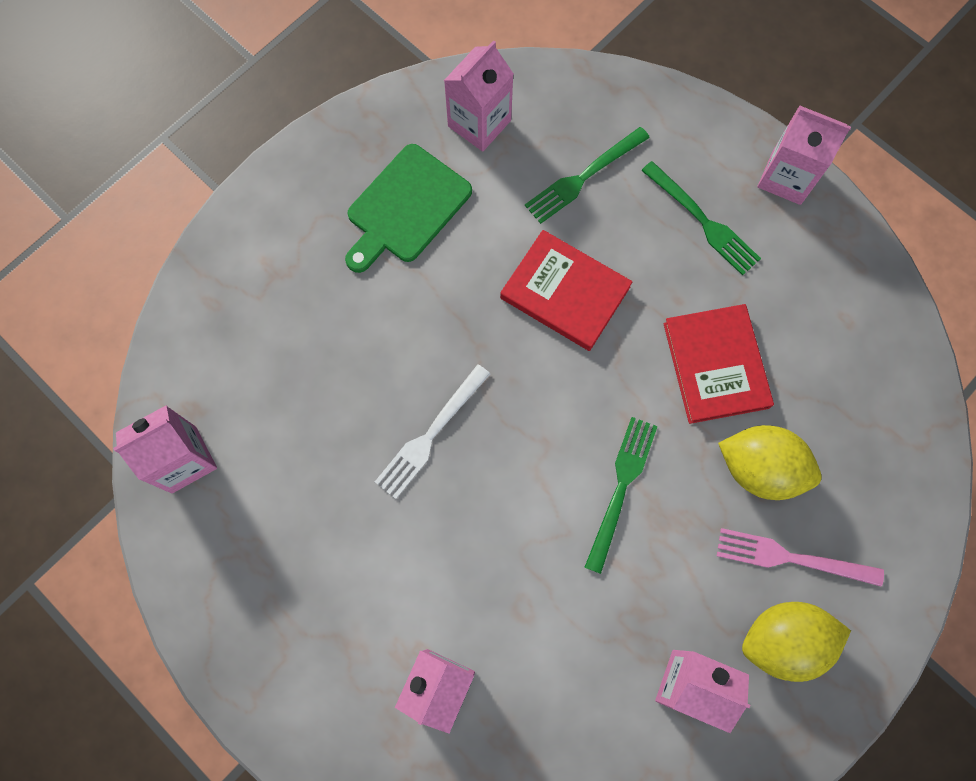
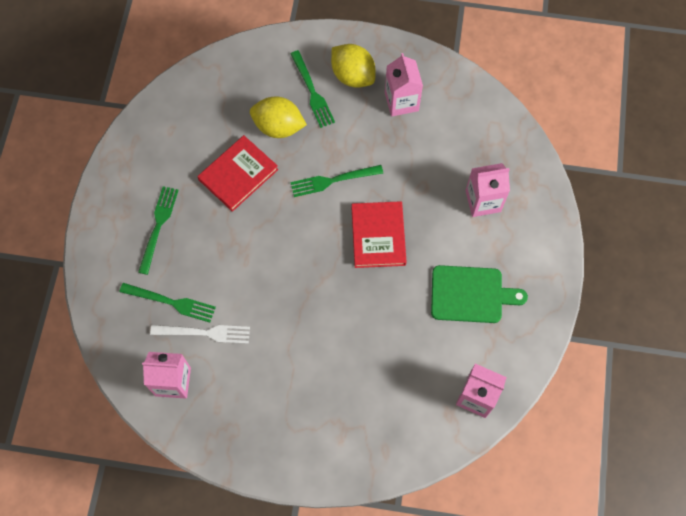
camera: 125 degrees left, 5 degrees down
(406, 208) = (254, 385): green cutting board -> green cutting board (470, 294)
(430, 436) = (373, 284): white fork -> white fork (205, 333)
(565, 292) = (248, 269): red book -> red book (378, 236)
(760, 468) = (278, 127): yellow lemon -> yellow lemon turned 60 degrees counterclockwise
(786, 177) = (103, 200): pink carton -> none
(790, 558) = (312, 92): pink fork -> green fork

